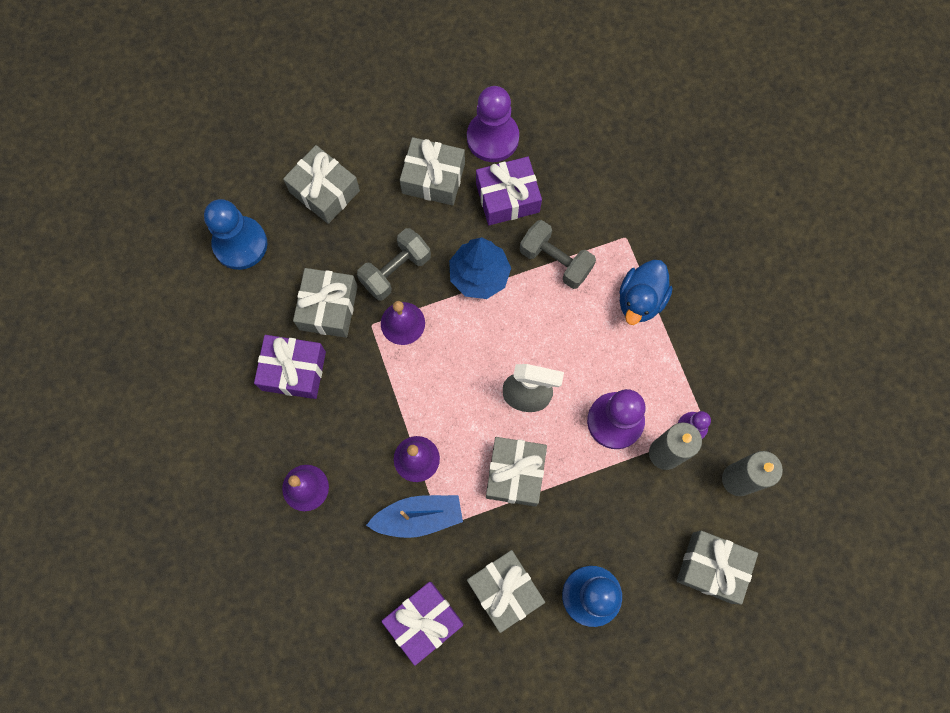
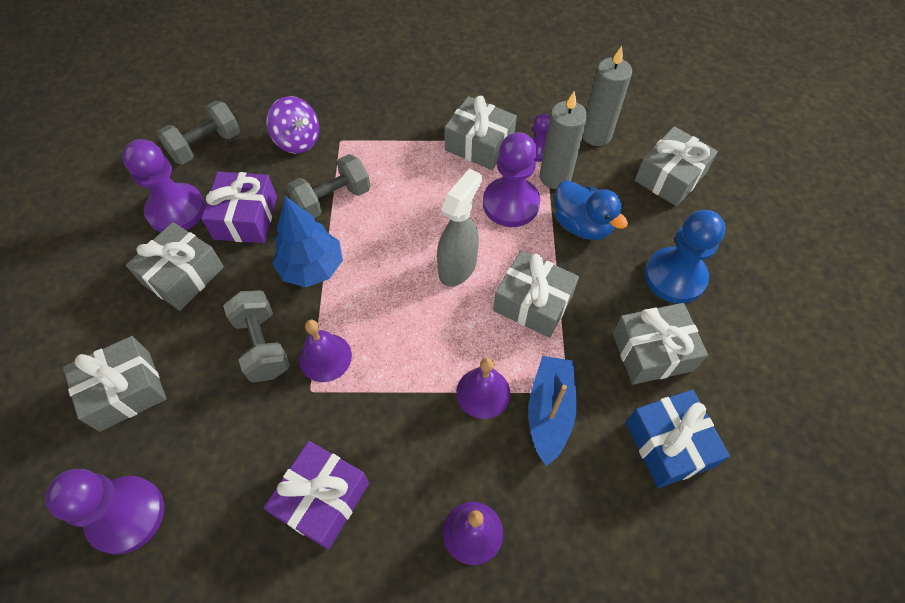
camera: 70 degrees left, 15 degrees down
(240, 244) = (126, 515): blue pawn -> purple pawn
(328, 307) = (266, 432): grey gift -> grey gift (479, 144)
(424, 621) = (668, 444): purple gift -> blue gift
(570, 124) = (206, 145): none -> grey dumbbell
(610, 199) = (298, 140): none -> purple spinning top
(640, 300) = (404, 149): blue duck -> blue duck (582, 225)

